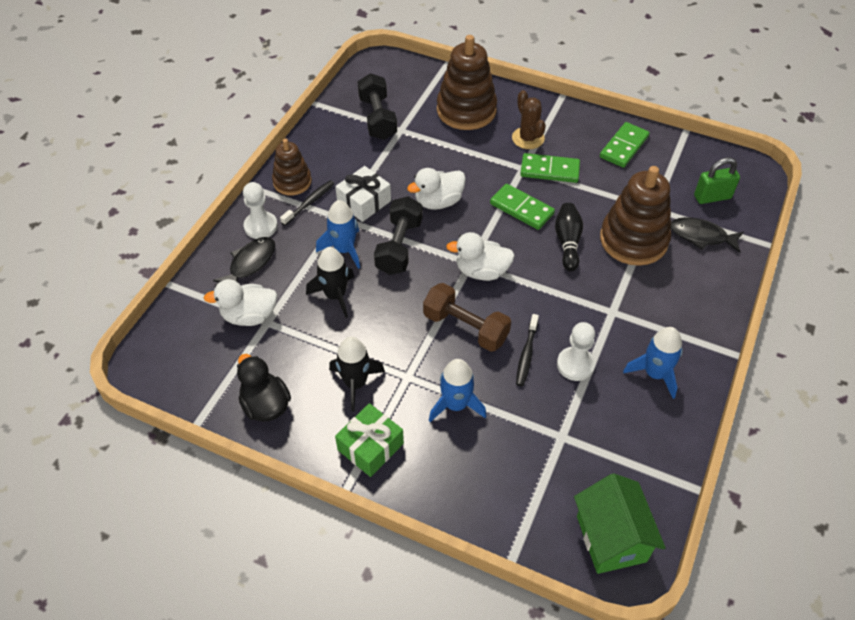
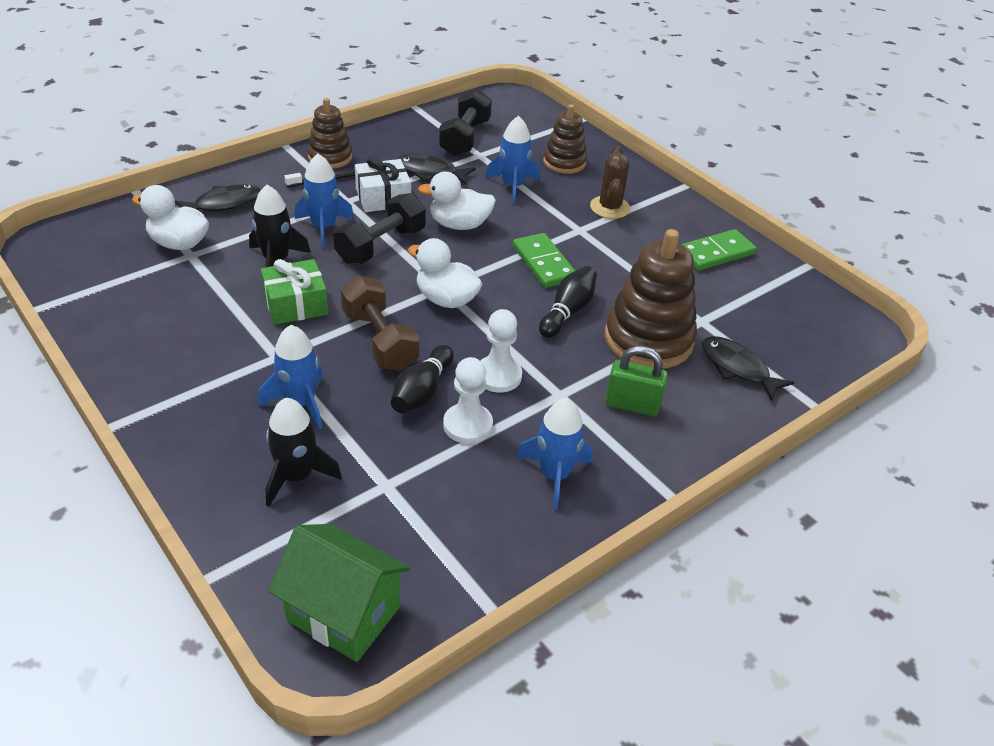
camera: 25 degrees right, 10 degrees down
(261, 226) = (264, 180): white pawn -> white pawn (498, 376)
(265, 405) = (116, 320): black duck -> none
(355, 383) = (219, 339): black rocket -> black rocket (296, 476)
(370, 446) = (176, 399): green gift -> green gift (296, 304)
(379, 162) = (430, 172): none -> black fish
(448, 149) = (512, 186): none -> blue rocket
(466, 110) = (564, 162): brown stacking toy -> brown stacking toy, size x0.60
(526, 354) = (422, 392): black toothbrush -> black bowling pin
(549, 170) = (608, 242): green domino -> none
(611, 538) = (343, 614): green house -> green house turned 75 degrees counterclockwise
(712, 197) = (786, 337): green padlock -> green padlock (632, 405)

